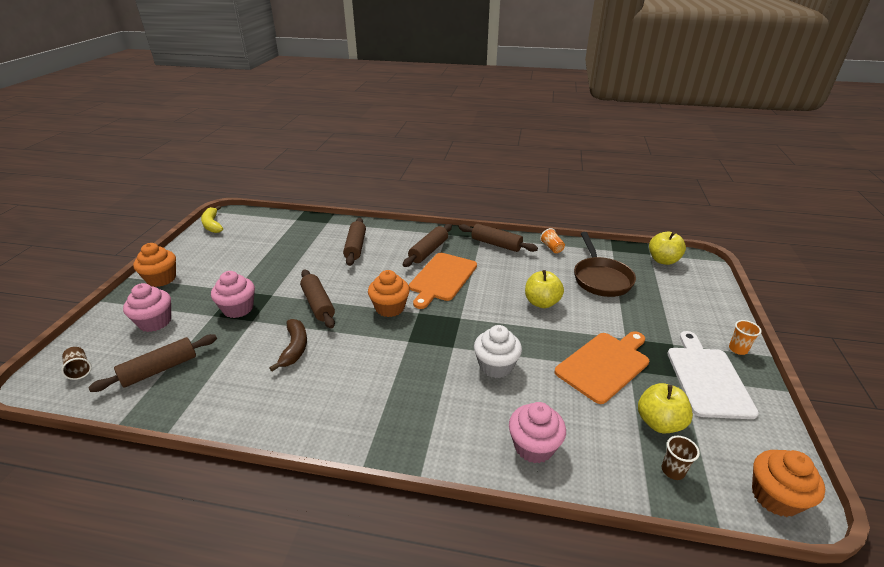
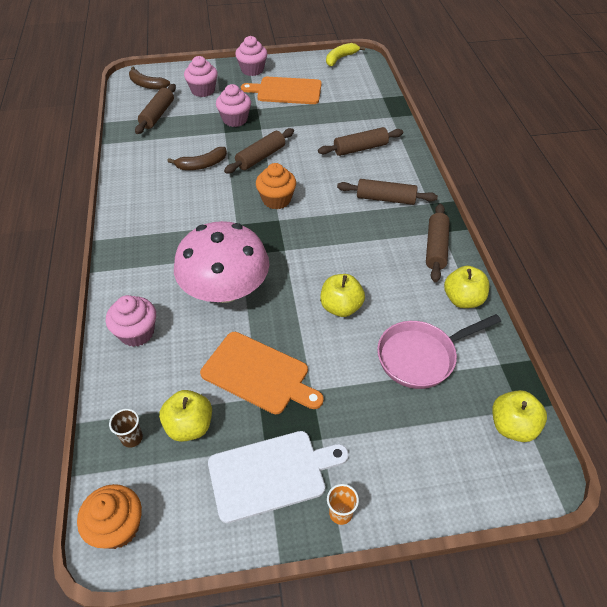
camera: 70 degrees right, 15 degrees up
(79, 369) = (147, 85): brown cup -> brown banana
(160, 369) = (157, 115): brown rolling pin -> brown rolling pin turned 75 degrees clockwise
(161, 279) = (252, 70): orange cupcake -> pink cupcake
(442, 278) = (342, 221): orange cutting board -> orange cutting board (286, 91)
(496, 366) = (225, 289): white cupcake -> pink mushroom
(552, 248) = (463, 299): orange cup -> yellow apple
(600, 278) = (421, 356): brown pan -> pink pan

